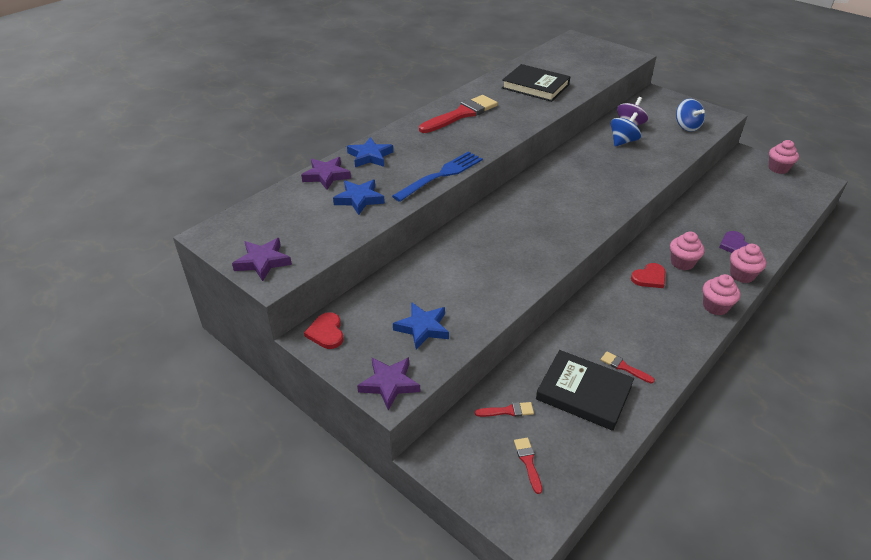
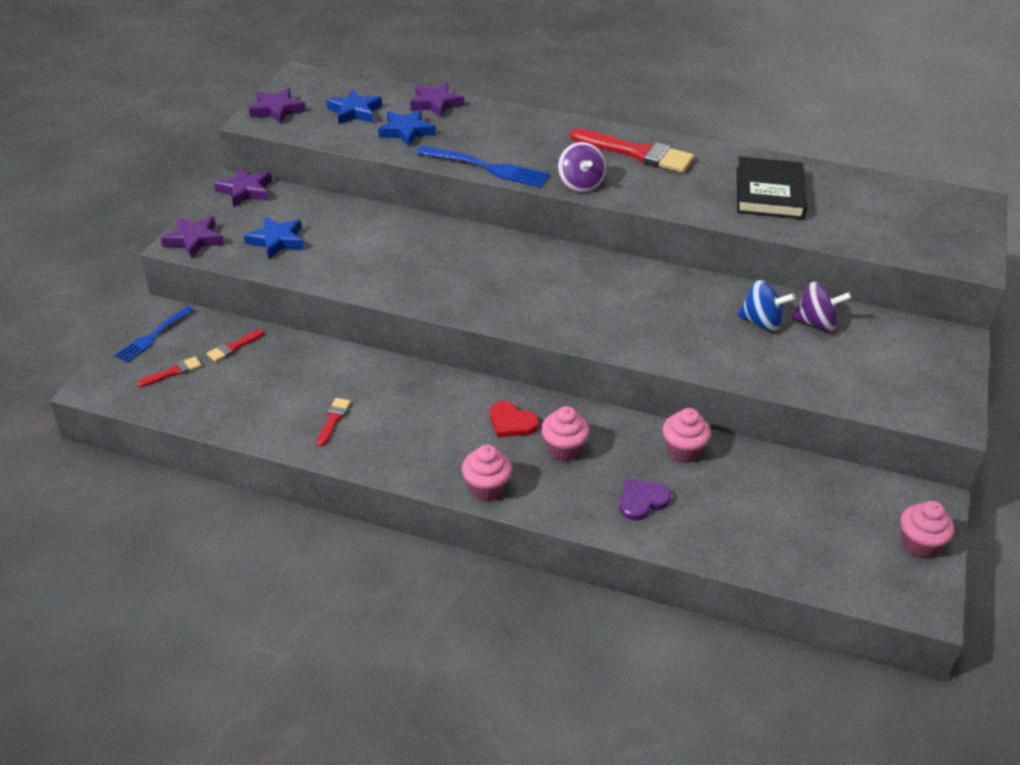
camera: 65 degrees right, 0 degrees up
(326, 332) = (245, 191): red heart -> purple star
(370, 156) = (492, 118): blue star -> blue star (354, 111)
(466, 468) = (153, 336): none -> blue fork
(487, 144) = (580, 184): none -> purple spinning top
(507, 411) = (233, 347): red brush -> red brush turned 75 degrees clockwise
(583, 393) = (280, 395): black book -> none
(686, 127) = (870, 382): blue spinning top -> none
(742, 275) = (573, 511): pink cupcake -> pink cupcake (683, 451)

